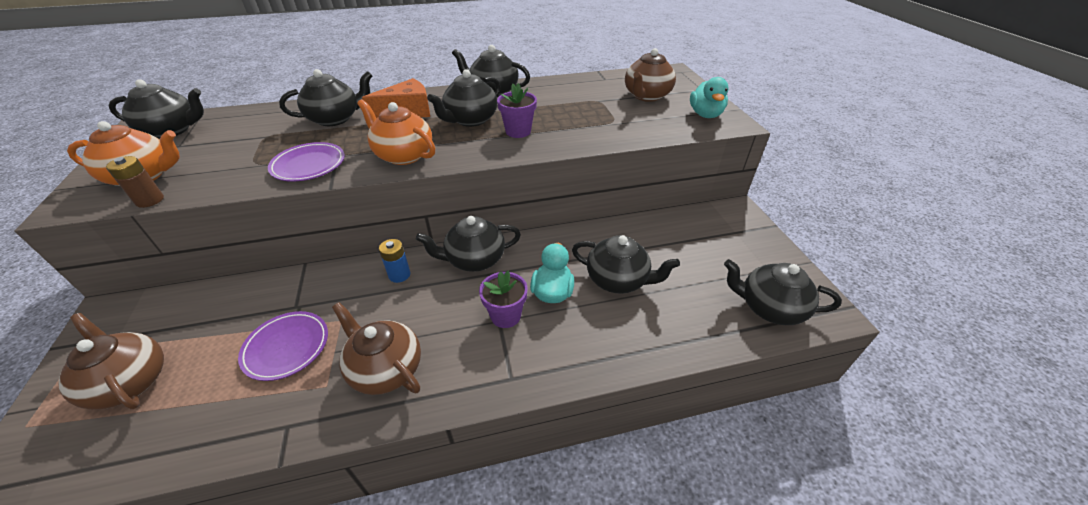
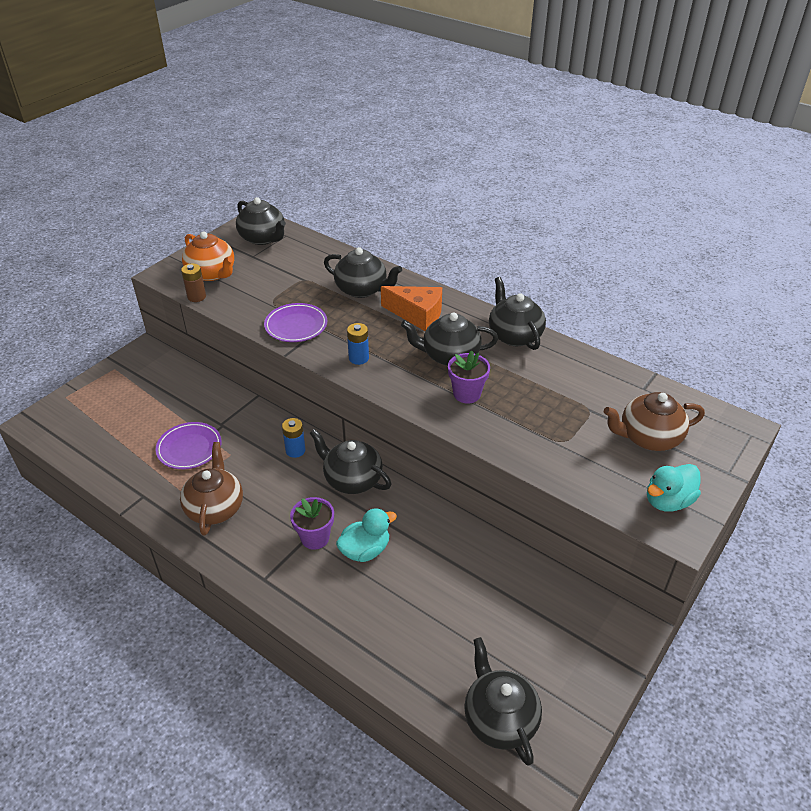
camera: 50 degrees right, 0 degrees up
(130, 382) = (115, 407): brown teapot -> none
(403, 155) = (358, 358): orange teapot -> blue battery
(618, 280) = (422, 585): black teapot -> none

